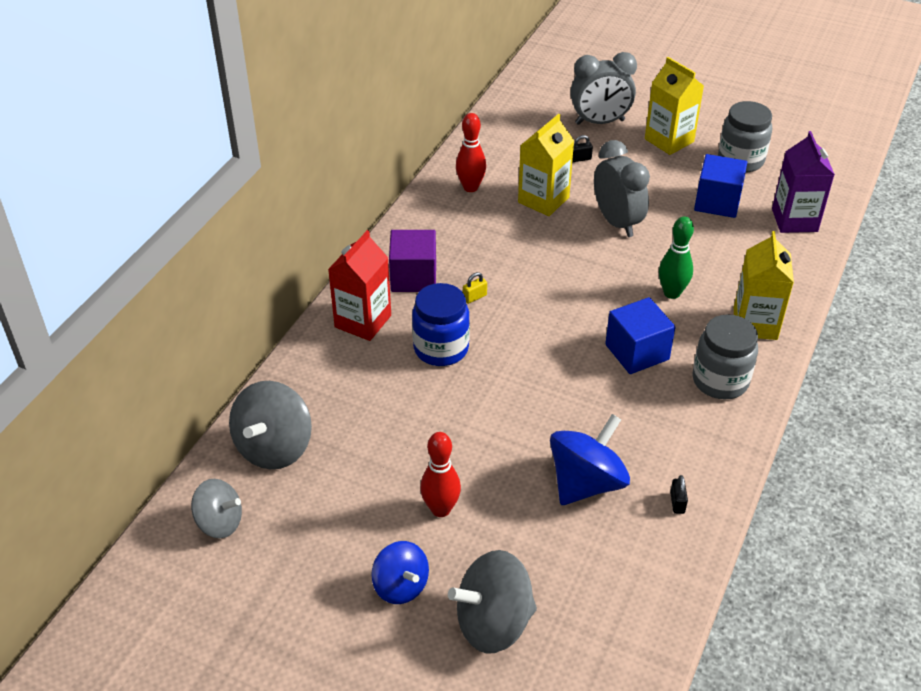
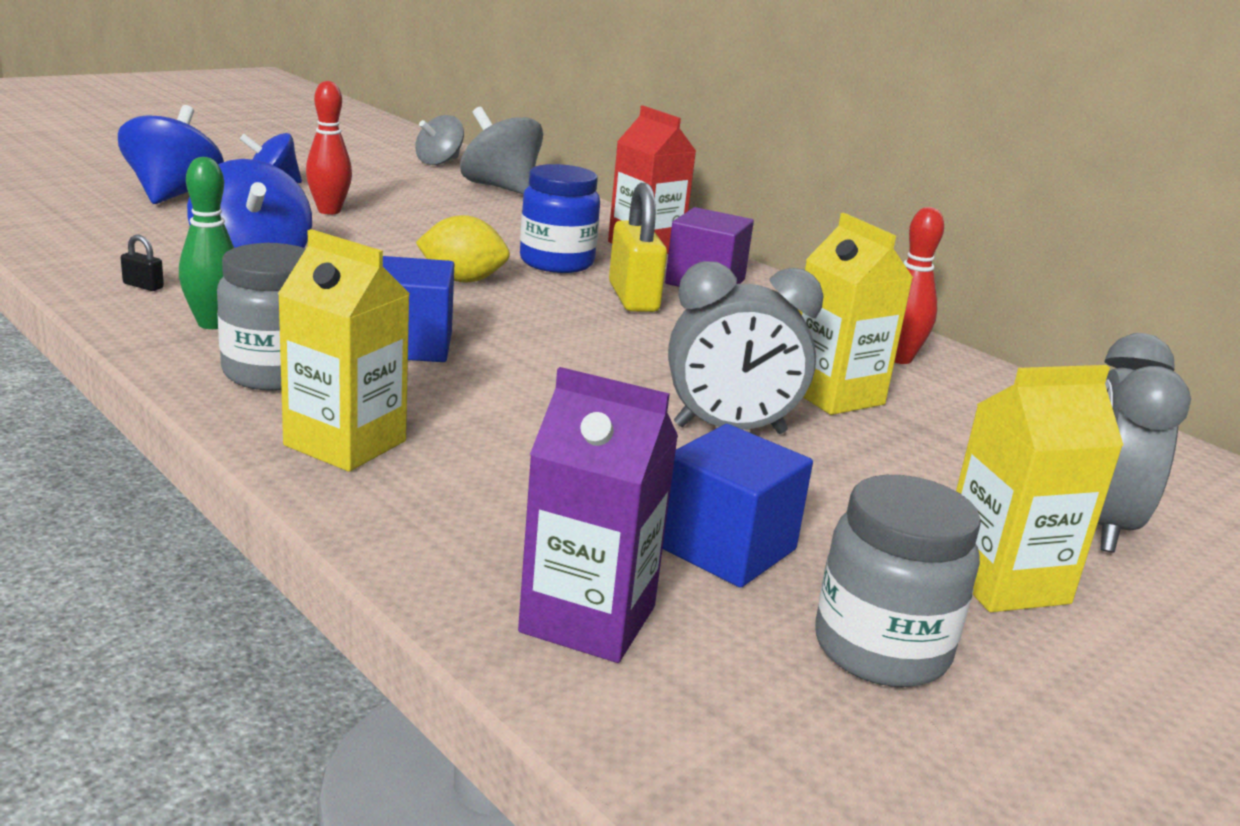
camera: 110 degrees right, 20 degrees down
(474, 297) = (633, 298): yellow padlock -> yellow padlock, size x2.39
(493, 623) = (174, 195): grey spinning top -> blue spinning top
(518, 375) = (462, 280): none -> yellow lemon
(580, 159) = (955, 461): black padlock -> none
(672, 293) = (501, 408): green bowling pin -> green bowling pin (213, 324)

